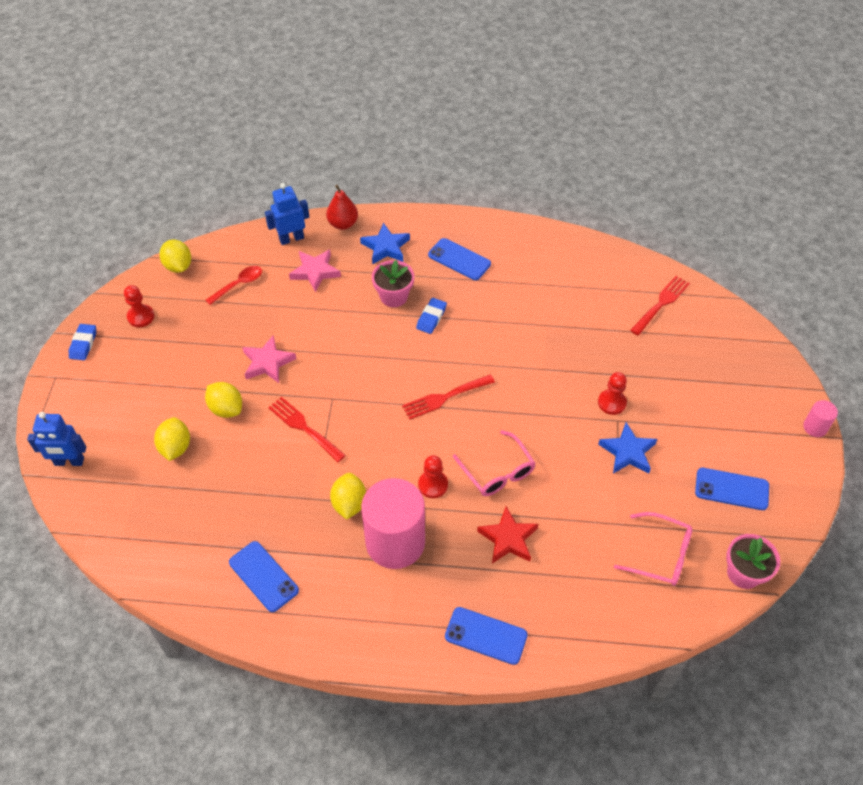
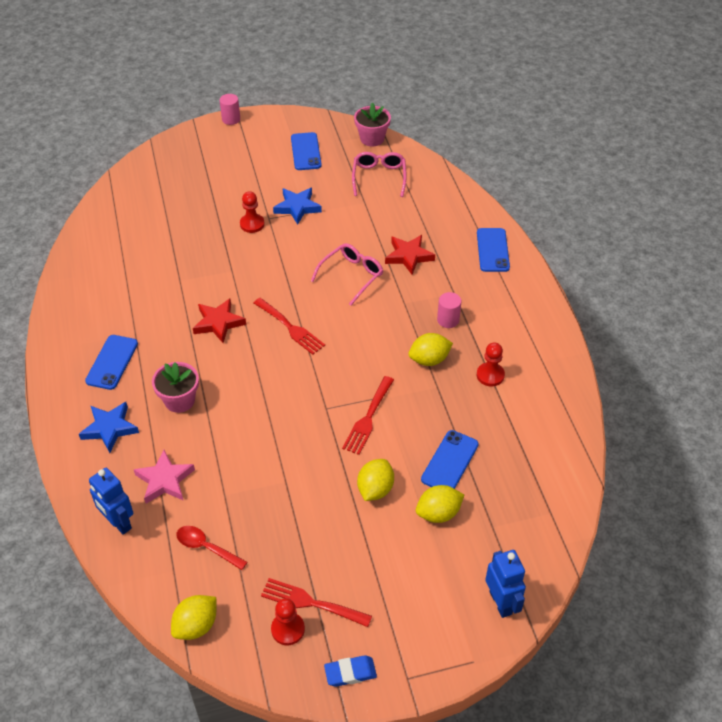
camera: 110 degrees left, 5 degrees down
(263, 576) = (525, 393): blue phone -> blue phone (450, 462)
(268, 362) = (305, 476): pink star -> none
(343, 224) = (82, 480): red pear -> none
(395, 542) = (448, 320): pink cylinder -> pink cylinder, size x0.43
(431, 318) = (198, 363): blue eraser -> none
(433, 485) = (383, 311): red pawn -> red pawn (490, 375)
(475, 342) = (218, 323): none -> red star
(661, 303) = (129, 213): red fork -> red fork (311, 603)

